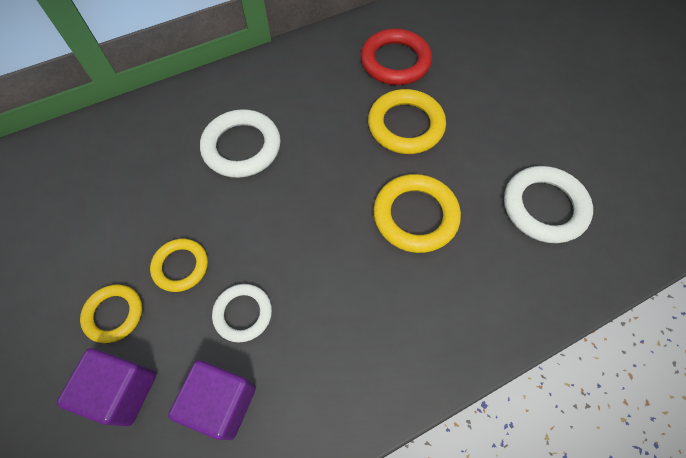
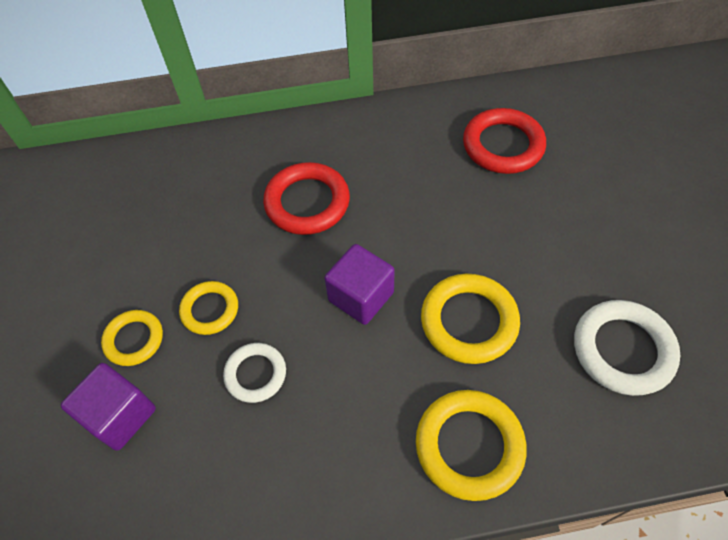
camera: 20 degrees right, 5 degrees down
(222, 403) = (208, 456): purple cube -> purple cube (361, 296)
(242, 147) = (307, 202): white ring -> red ring
(405, 125) = (491, 219): yellow ring -> yellow ring (469, 446)

